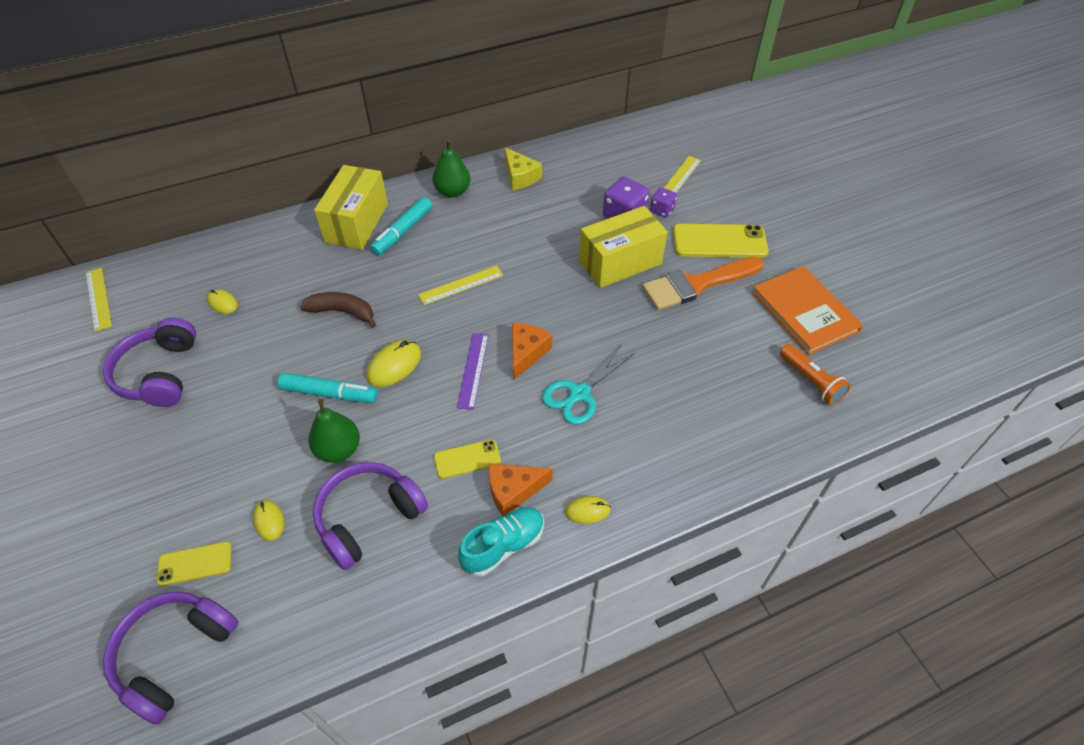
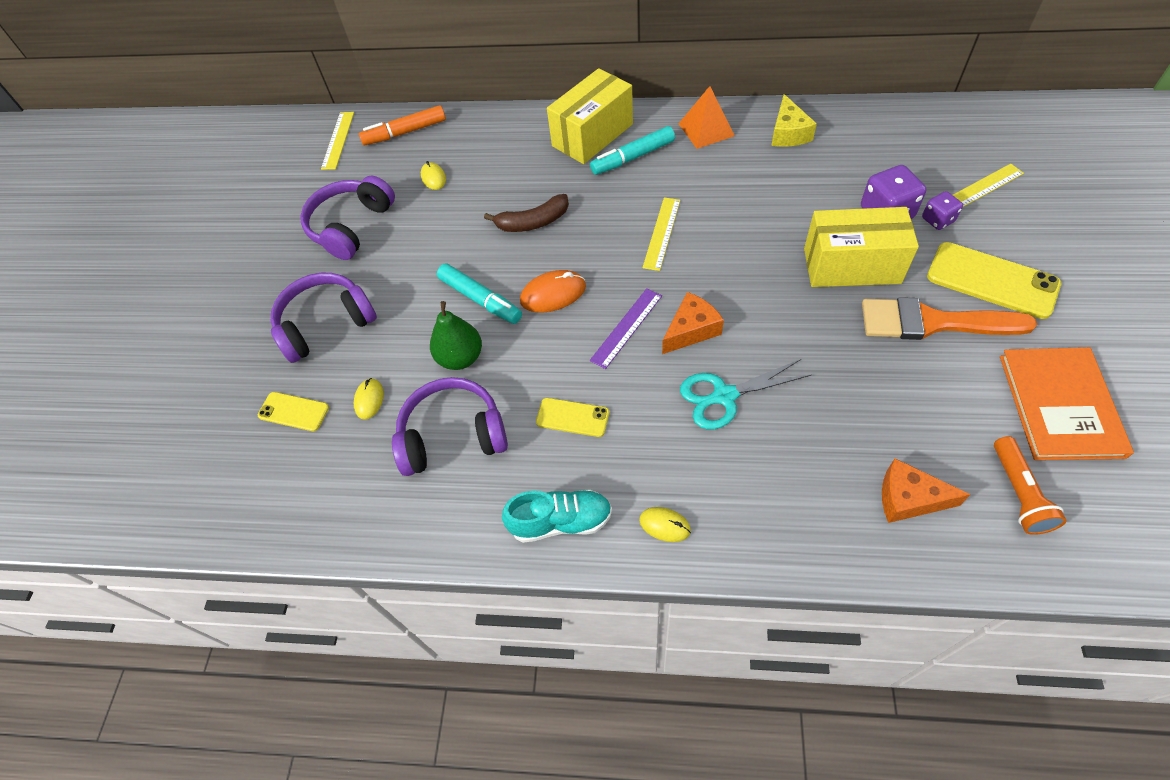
camera: 35 degrees right, 5 degrees up
(169, 271) = (405, 132): none -> orange marker
(175, 655) = (240, 485): purple headphones -> purple headphones (325, 324)
(342, 312) = (533, 222): brown banana -> brown banana turned 120 degrees clockwise
(394, 365) = (553, 294): yellow mouse -> orange mouse
(453, 192) = (706, 129): green pear -> orange pyramid
(461, 285) = (661, 233): yellow ruler -> yellow ruler turned 75 degrees counterclockwise
(513, 491) = (600, 470): orange cheese -> orange cheese (908, 499)

